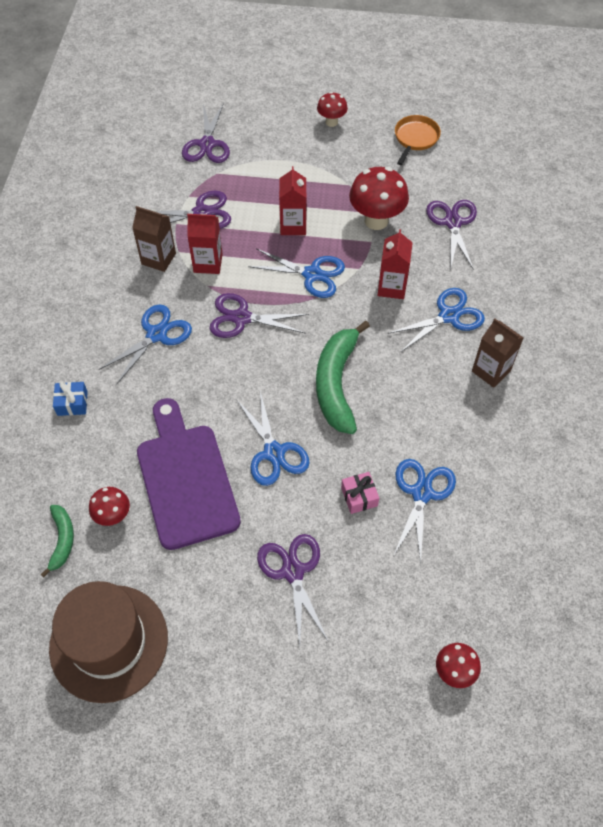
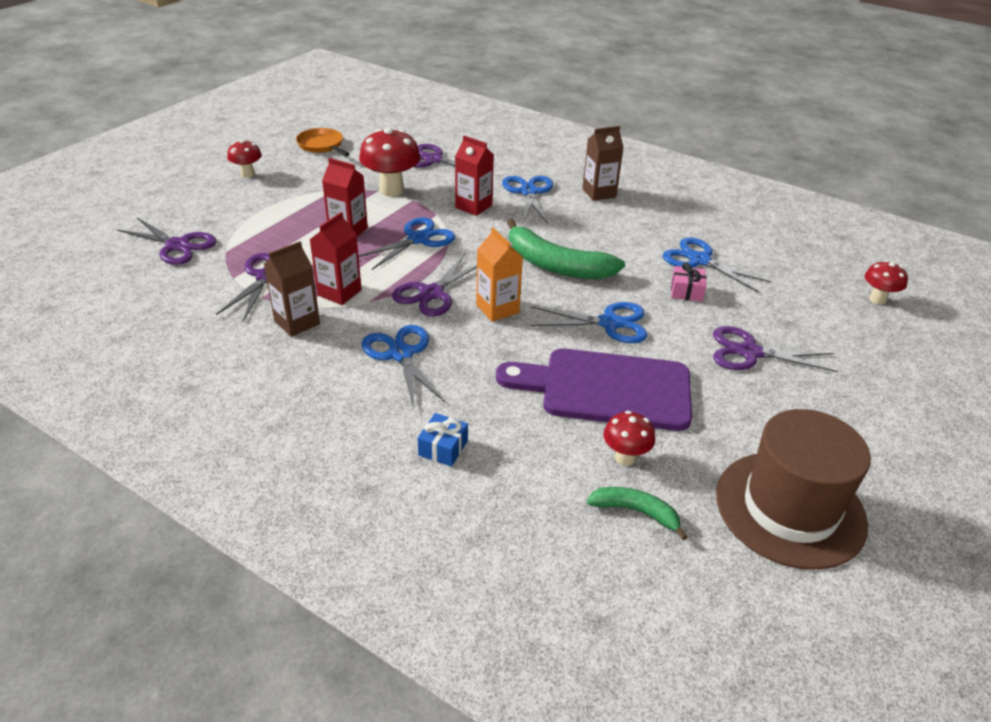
camera: 65 degrees left, 20 degrees down
(247, 368) = (497, 309): none -> orange carton

